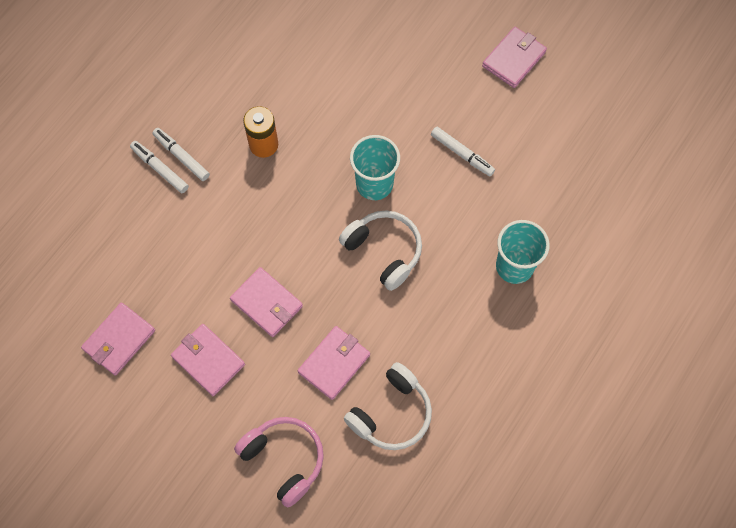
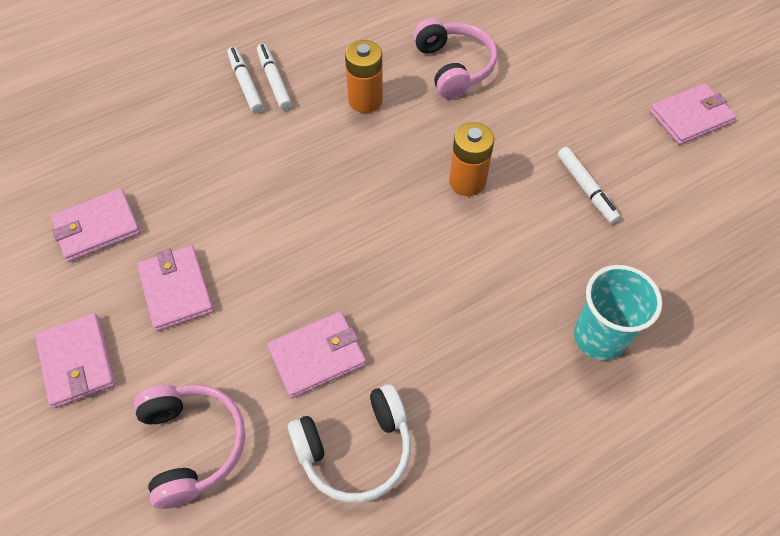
camera: 25 degrees right, 10 degrees down
(267, 303) = (277, 256): pink wallet -> pink wallet (77, 362)
(318, 85) = (454, 67): none -> pink headphones
(374, 184) = (467, 181): turquoise cup -> orange battery
(384, 251) = (443, 255): white headphones -> none

